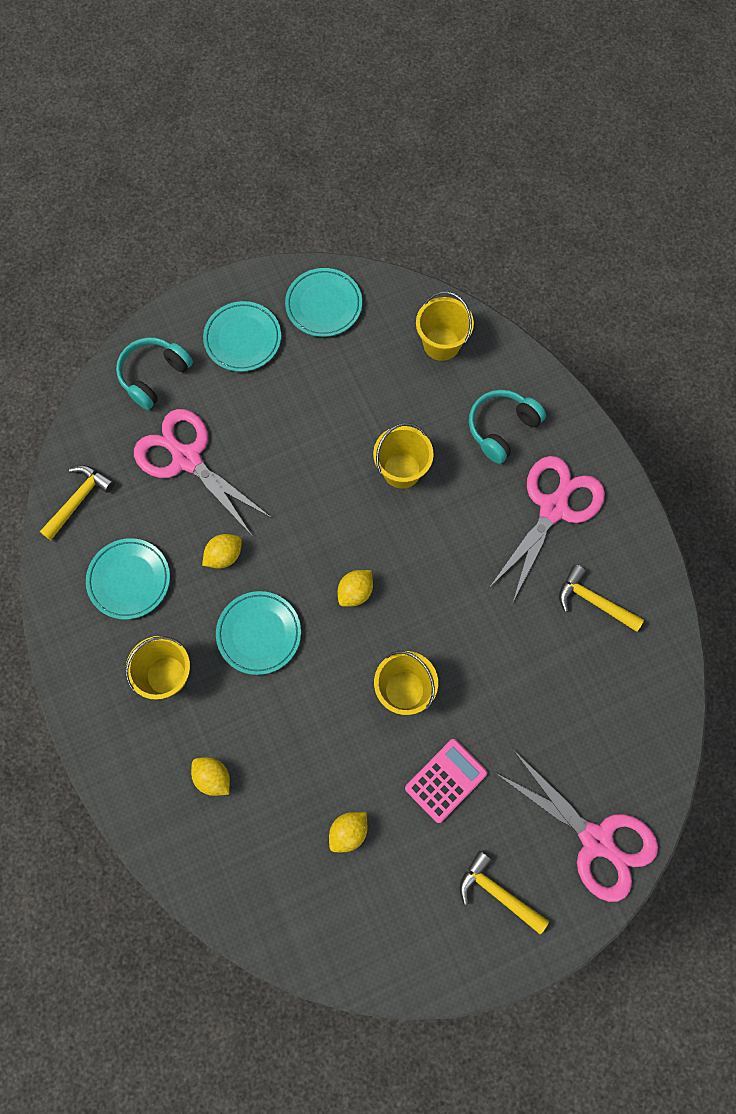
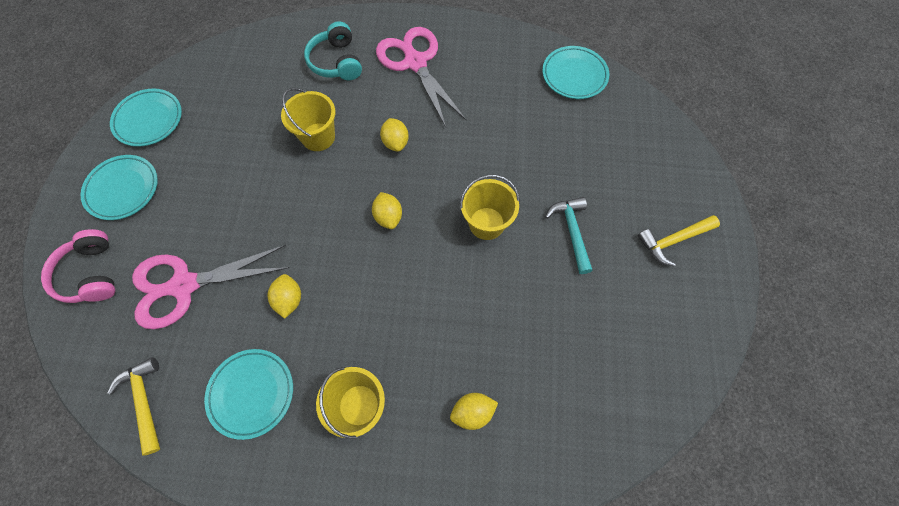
camera: 60 degrees left, 5 degrees down
(154, 376) = (91, 274): turquoise headphones -> pink headphones
(259, 634) = (373, 307): turquoise plate -> turquoise plate (574, 75)
(348, 832) = (576, 323): yellow lemon -> yellow lemon (395, 142)
(441, 344) = (246, 64): yellow bucket -> none
(445, 780) = (571, 231): pink calculator -> turquoise hammer
(593, 601) = (495, 74): yellow hammer -> none
(596, 840) = (663, 159): pink scissors -> none

